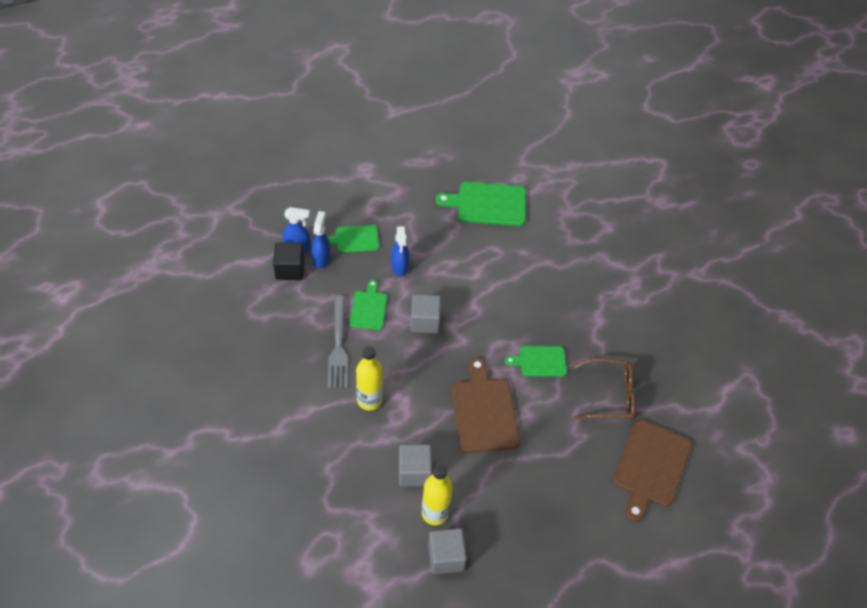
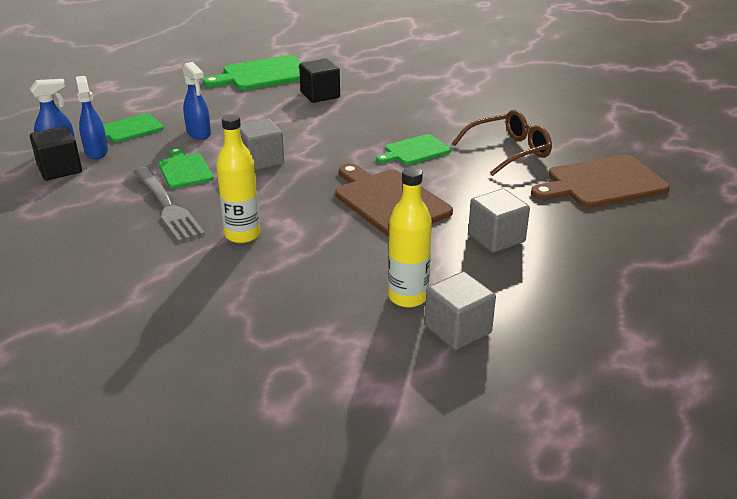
camera: 25 degrees left, 20 degrees down
(414, 472) = (350, 272): grey cube -> grey cube (496, 238)
(515, 254) = (320, 95): none -> black cube
(650, 466) = (602, 183): brown cutting board -> brown cutting board turned 75 degrees clockwise

